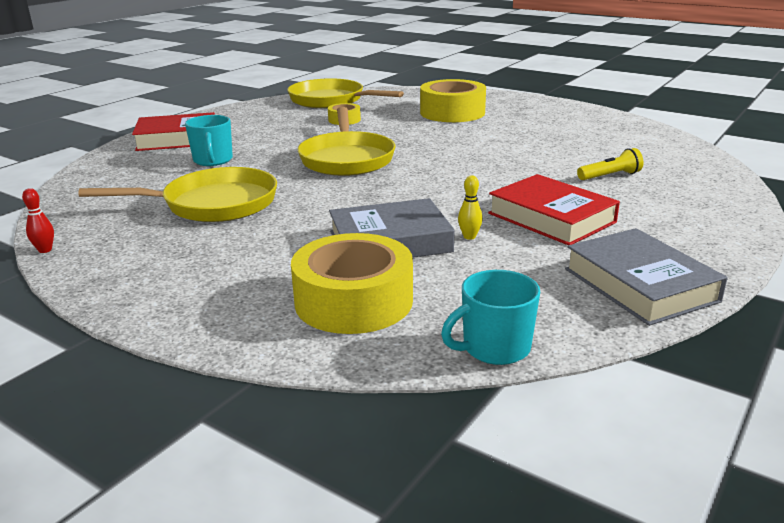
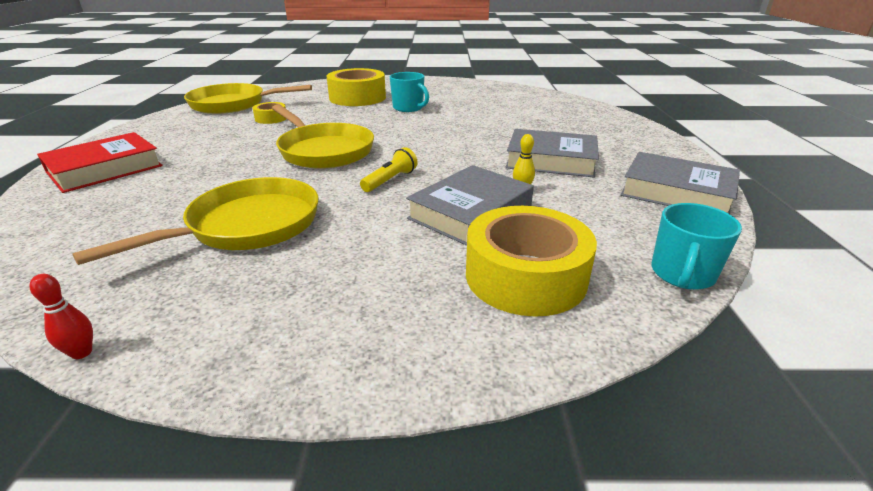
camera: 35 degrees left, 5 degrees up
(213, 160) = (182, 182): turquoise mug -> turquoise mug (408, 108)
(551, 218) = (551, 160): red book -> grey book
(610, 176) = (538, 122): yellow flashlight -> yellow flashlight (390, 180)

